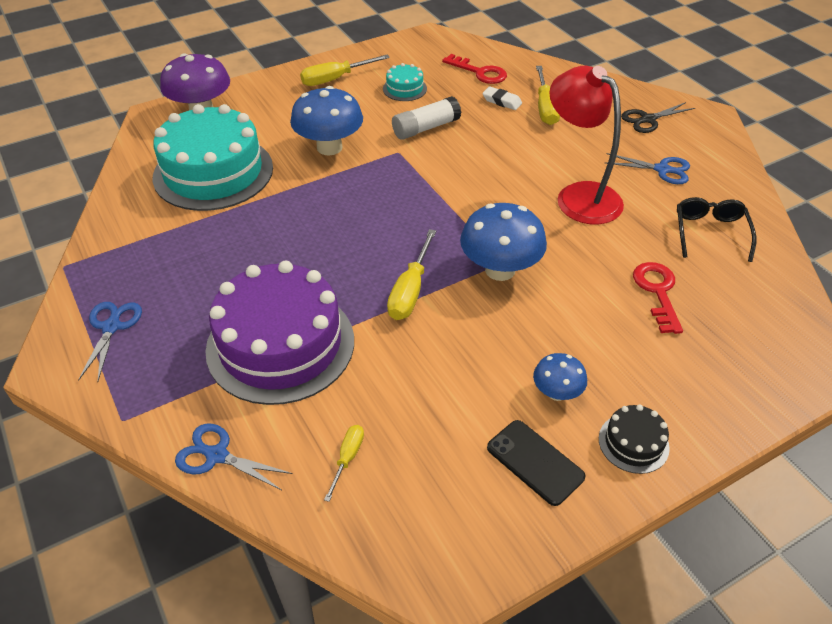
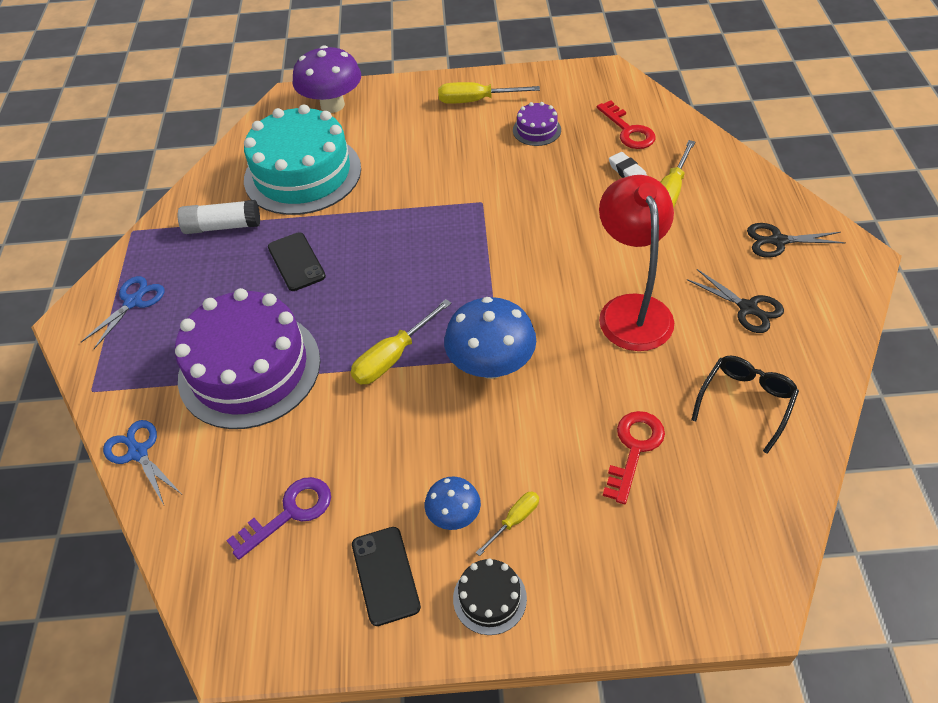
camera: 30 degrees right, 5 degrees up
(261, 244) = (296, 262): none -> black phone
(329, 147) = (420, 177): blue mushroom -> none
(347, 458) = (233, 499): yellow screwdriver -> yellow screwdriver (515, 520)
(404, 89) = (536, 130): turquoise cake -> purple cake
(410, 447) = (290, 513): none -> purple key
(426, 128) = (527, 182): white glue stick -> white glue stick (222, 226)
(662, 170) = (747, 308): blue scissors -> black scissors

